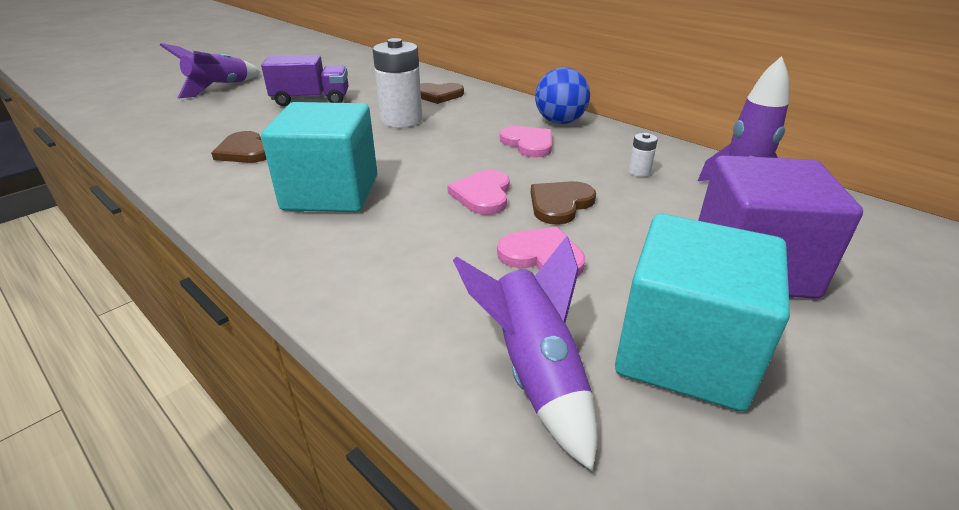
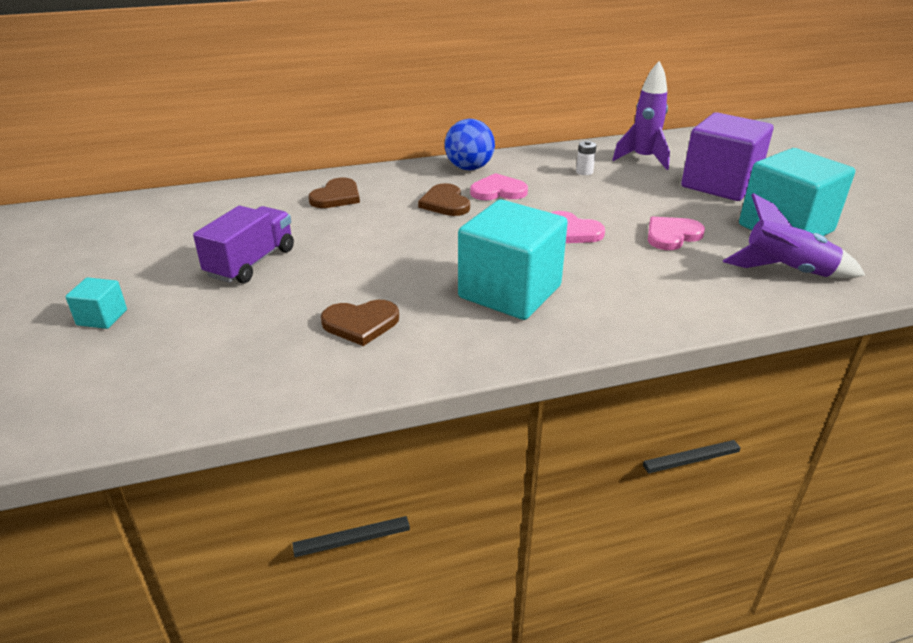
camera: 60 degrees left, 0 degrees up
(220, 88) = (102, 317): purple rocket -> turquoise cube
(401, 120) = (380, 228): white battery -> none
(560, 204) = (608, 210): brown heart -> brown heart (445, 203)

